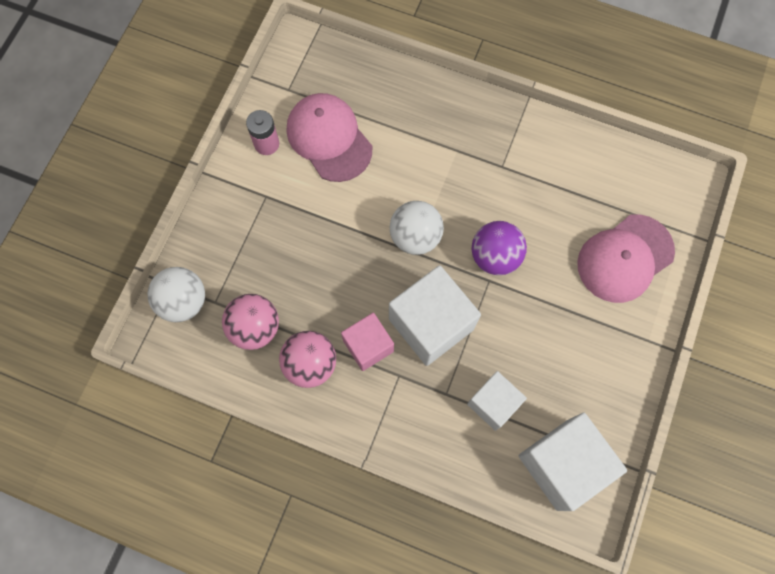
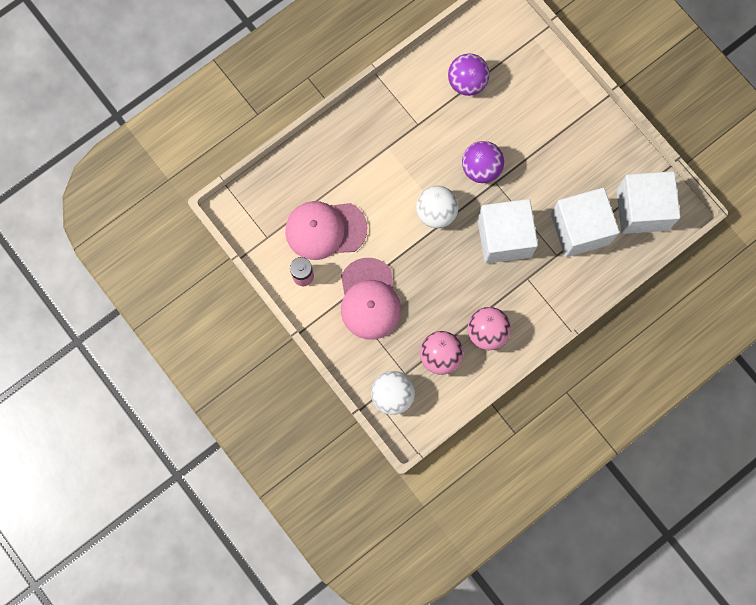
camera: 60 degrees left, 5 degrees up
(368, 346) = (496, 287): pink cube -> none
(493, 403) = (580, 229): white cube -> white cube, size x1.66
(582, 190) = (467, 82): none -> purple ball
(625, 258) = (531, 86): pink cap -> pink cap (369, 299)

